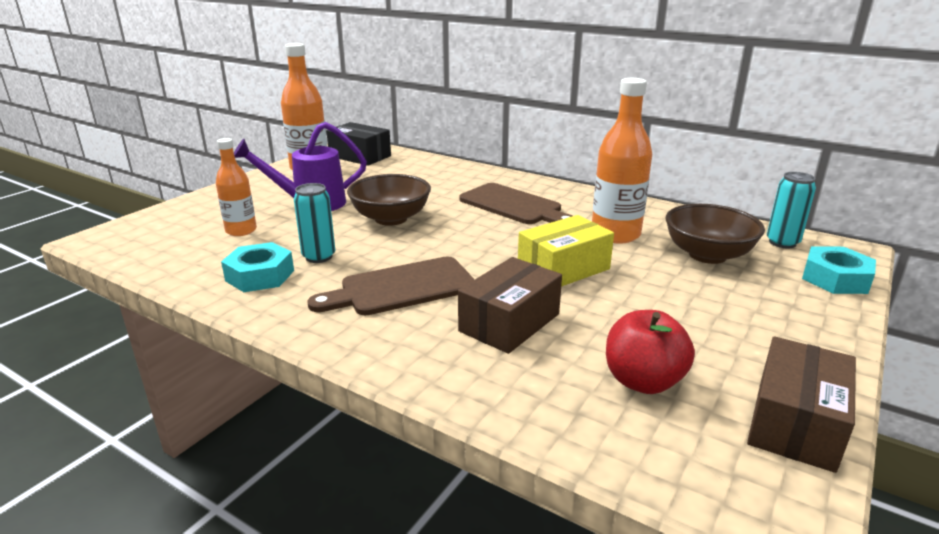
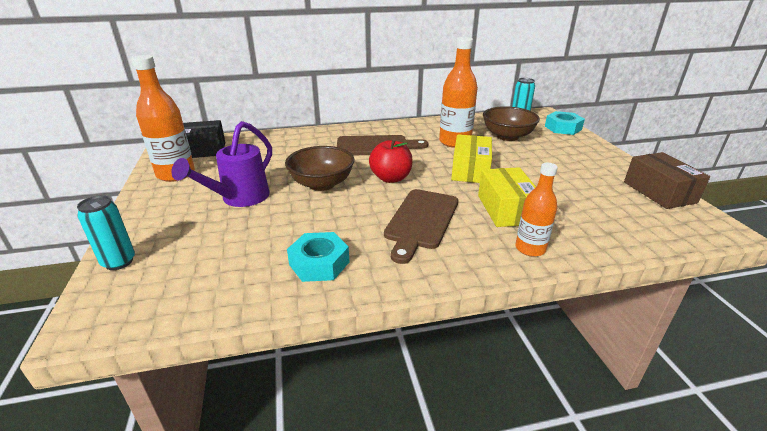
camera: 45 degrees left, 5 degrees up
(241, 231) = (227, 242): orange bottle -> orange bottle (530, 248)
(319, 257) = (330, 230): turquoise can -> turquoise can (119, 262)
(509, 322) = (506, 209): brown box -> yellow box
(643, 381) = (598, 205): red apple -> red apple (391, 178)

